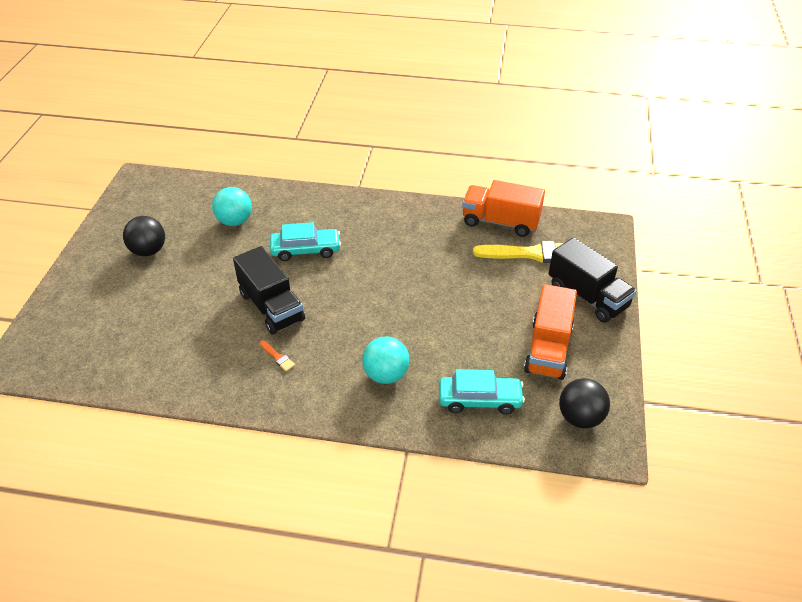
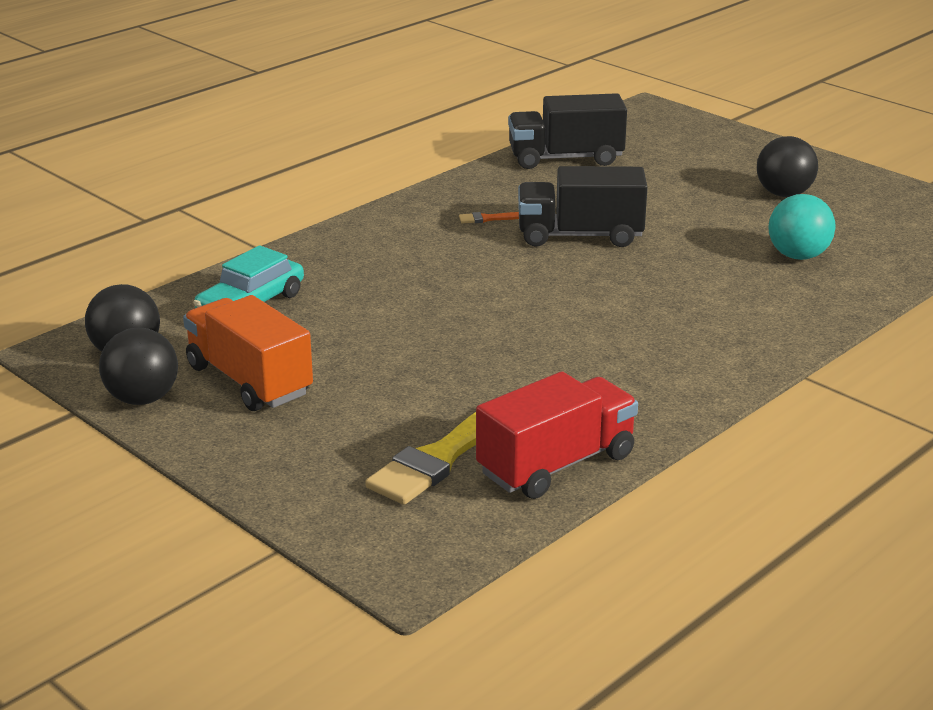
camera: 125 degrees right, 15 degrees down
(306, 250) = (672, 284): turquoise car -> none
(386, 375) = (372, 265): turquoise ball -> none
(500, 222) = (556, 464): orange truck -> red truck
(587, 296) = (287, 460): black truck -> black truck (565, 158)
(606, 378) = (142, 399): none -> black ball

